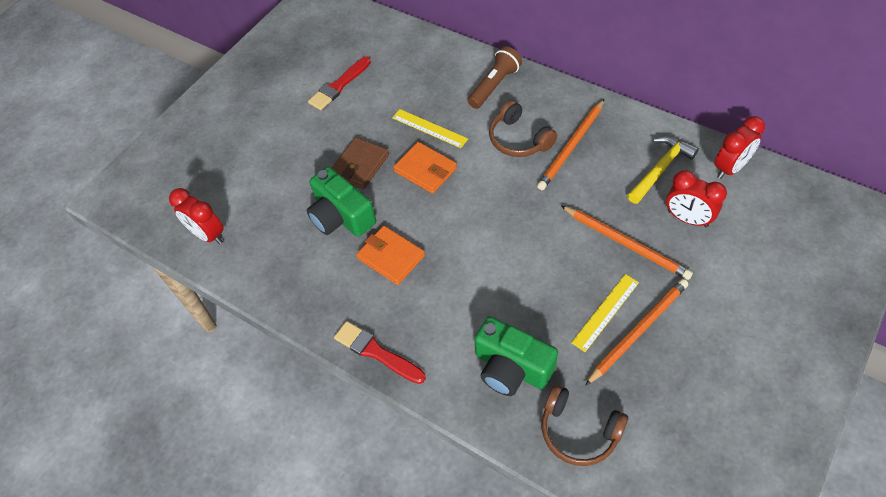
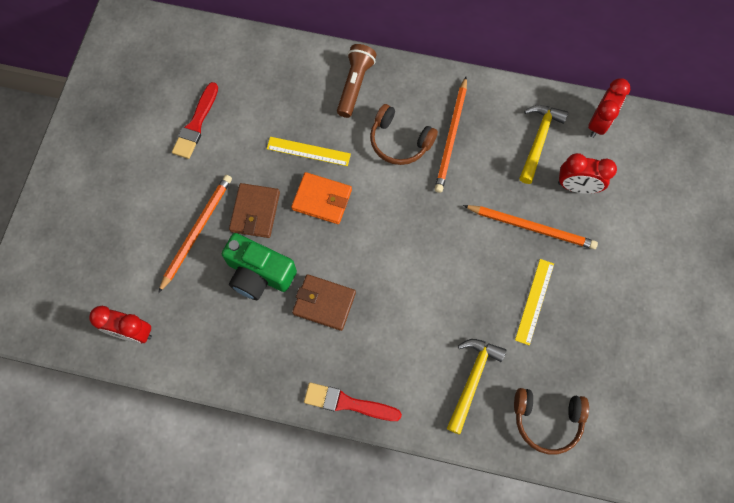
camera: 25 degrees left, 15 degrees up
(391, 257) = (324, 303): orange wallet -> brown wallet
(511, 367) = (472, 379): green camera -> yellow hammer
(638, 331) = (567, 311): orange pencil -> orange pencil (197, 231)

